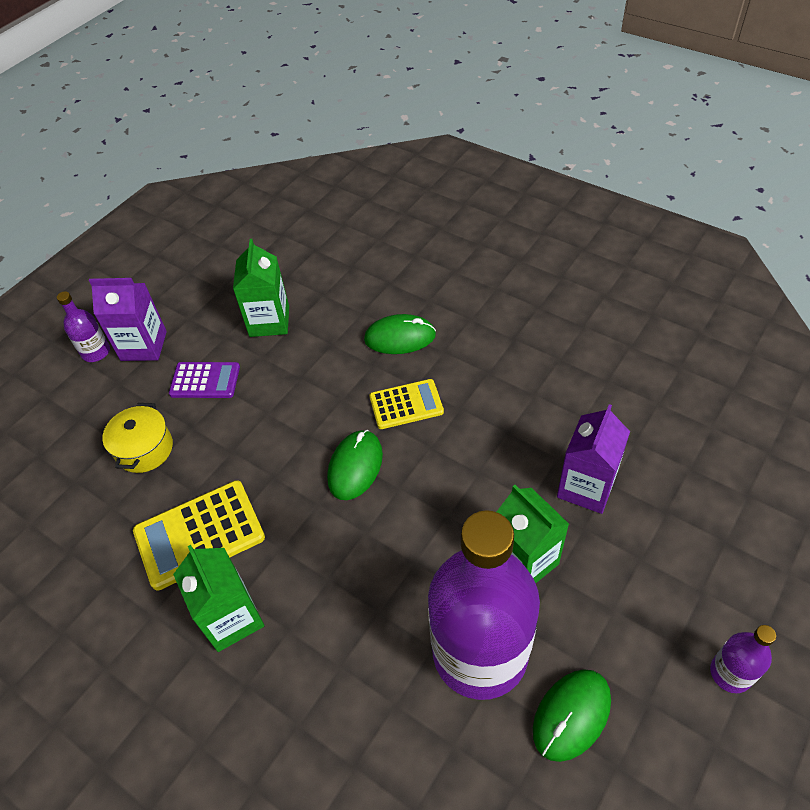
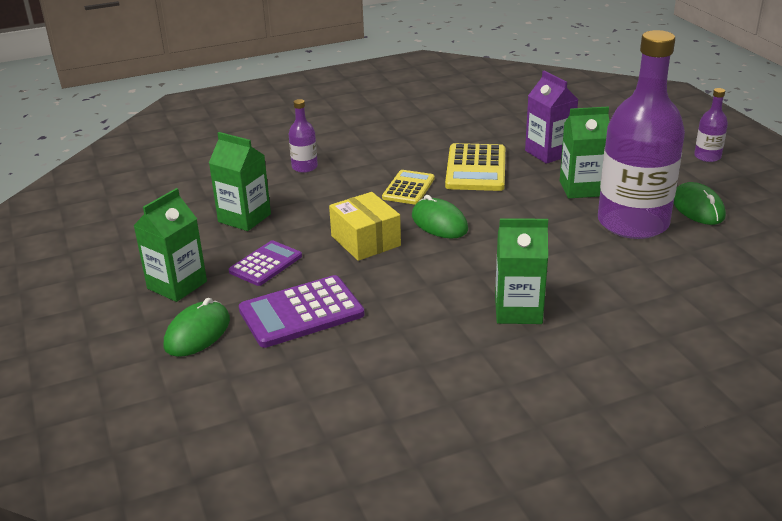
camera: 60 degrees left, 20 degrees down
(96, 352) = (143, 313): purple bottle -> purple bottle (304, 167)
(144, 346) = (177, 285): purple carton -> green carton
(144, 449) = (301, 312): yellow pot -> purple calculator
(199, 535) = (425, 306): yellow calculator -> yellow calculator (476, 168)
(284, 427) = (365, 241): none -> yellow box
(400, 337) = (343, 172): green mouse -> green mouse (197, 333)

